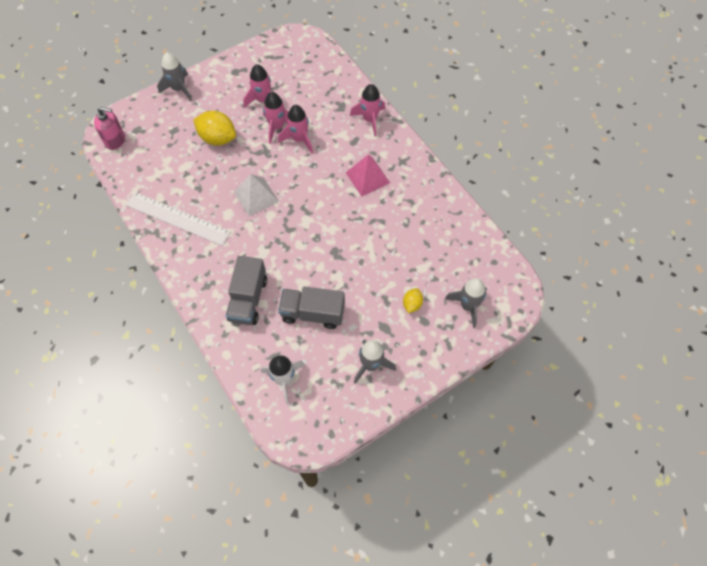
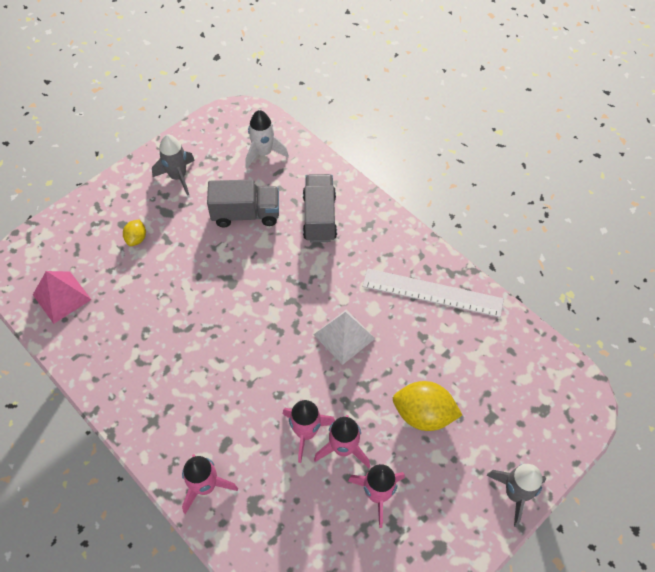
camera: 170 degrees right, 5 degrees down
(115, 140) = (564, 387): pink soap dispenser -> none
(367, 177) = (200, 387): pink pyramid -> pink pyramid (62, 297)
(468, 306) = (73, 246): grey rocket -> none

